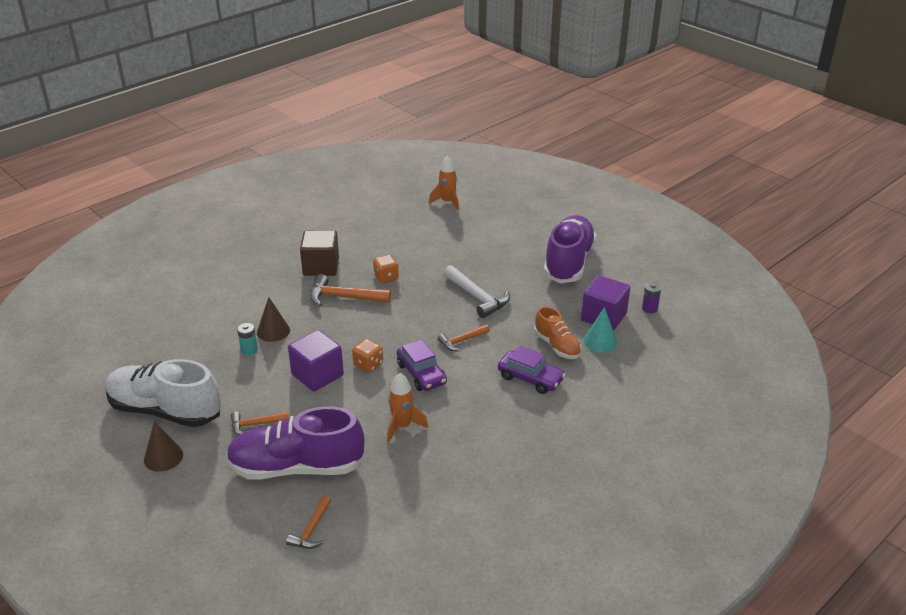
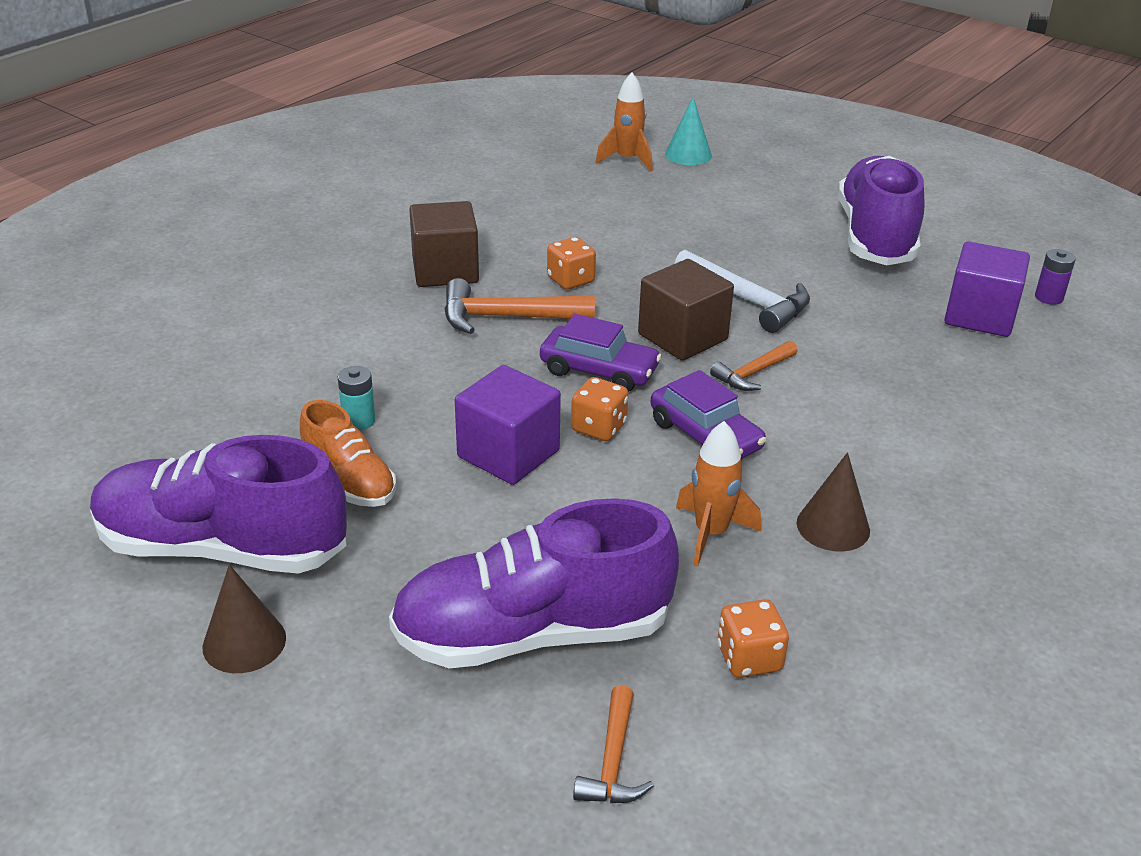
camera: 10 degrees left, 0 degrees up
(165, 411) = (222, 548): white shoe -> purple shoe
(256, 424) = (419, 557): orange hammer -> none
(273, 331) = (394, 384): brown cone -> brown cone (833, 526)
(394, 490) = (749, 658): none -> orange dice
(433, 316) = (682, 337): none -> brown cube
(530, 378) = (907, 426): purple car -> purple car (599, 370)
(557, 346) = (925, 368): orange shoe -> orange shoe (349, 481)
(600, 341) = (995, 355): turquoise cone -> turquoise cone (688, 155)

